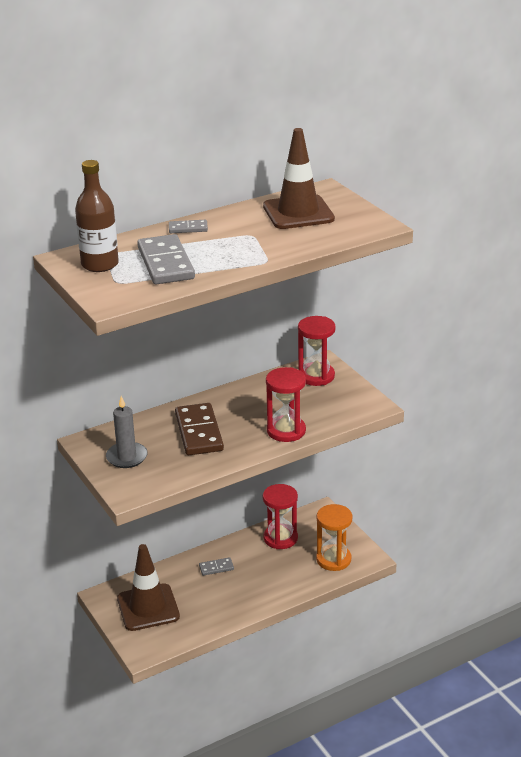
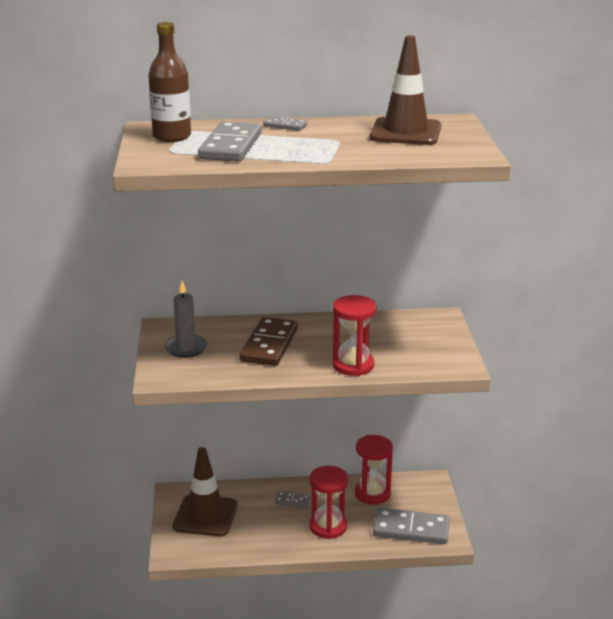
camera: 25 degrees right, 5 degrees down
(316, 376) = (425, 326): red hourglass -> red hourglass (328, 526)
(333, 559) = (411, 529): orange hourglass -> grey domino

